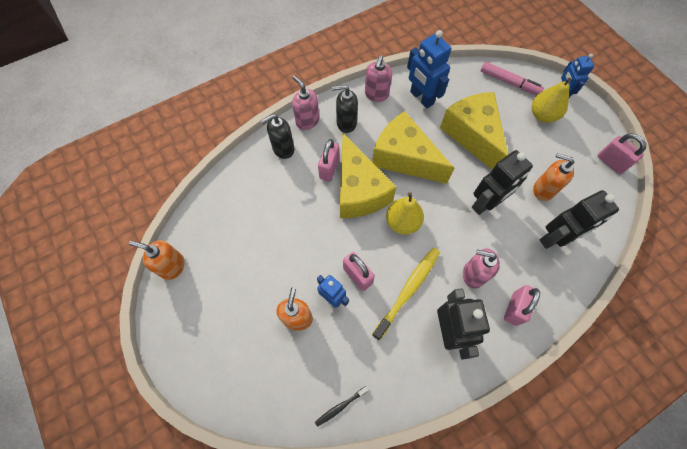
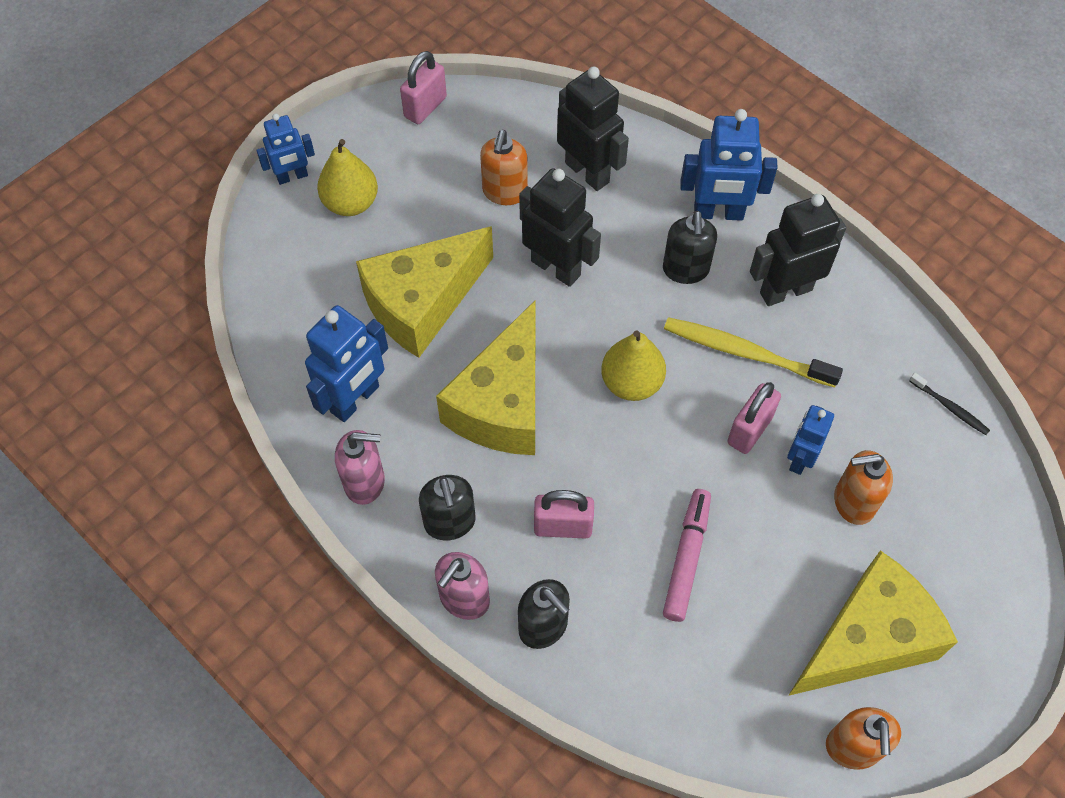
camera: 105 degrees left, 5 degrees down
(359, 190) = (592, 464): yellow cheese -> yellow cheese (867, 639)
(473, 274) = (685, 270): pink soap dispenser -> black soap dispenser
(509, 82) = (285, 259): pink marker -> pink marker (686, 558)
(514, 308) = (718, 213): pink padlock -> blue robot

